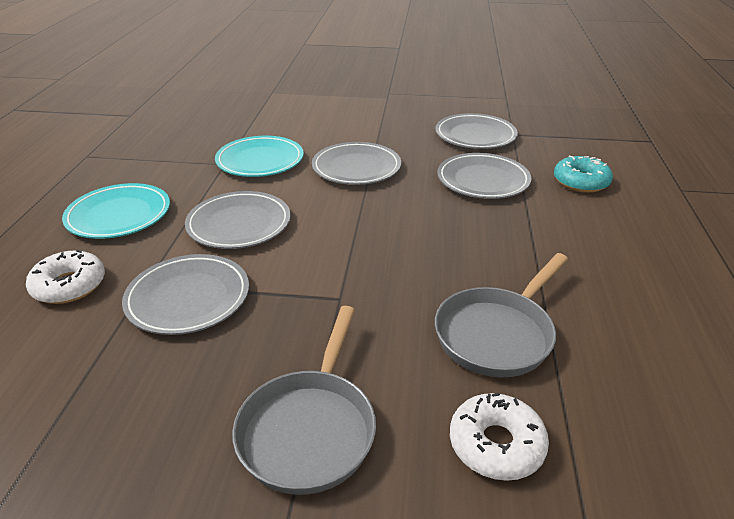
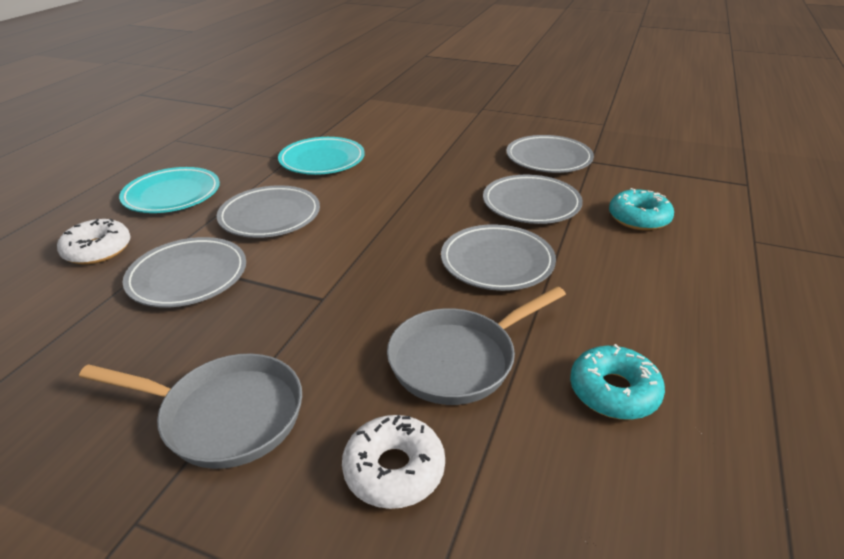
camera: 15 degrees right, 0 degrees up
(309, 429) = (225, 415): grey pan -> grey pan turned 105 degrees counterclockwise
(356, 168) = (409, 177): grey plate -> grey plate (497, 262)
(640, 338) = (613, 391): none -> turquoise donut

